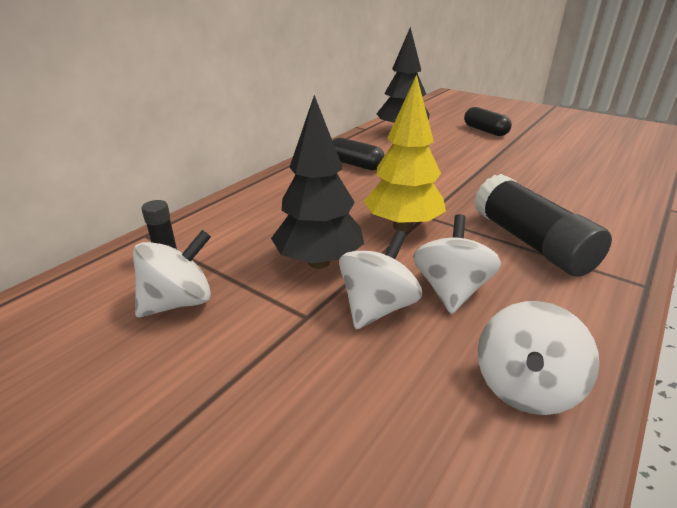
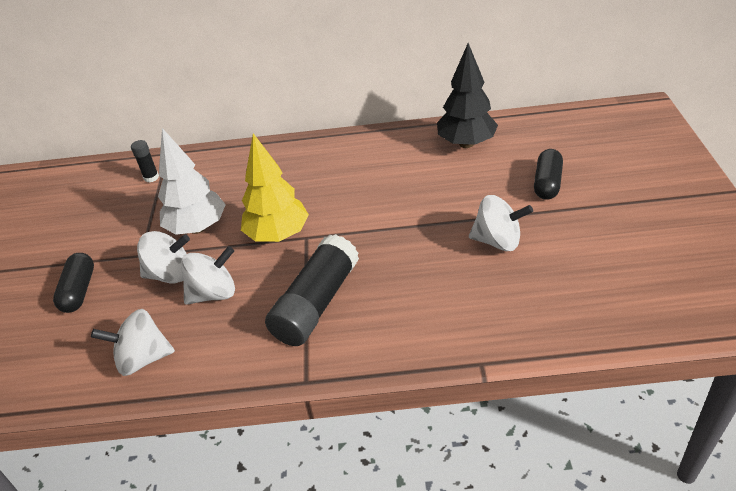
camera: 55 degrees right, 10 degrees up
(179, 302) = (118, 208): white spinning top -> white spinning top (498, 241)
(319, 262) = (197, 228): black tree -> white tree
(355, 164) = (358, 161): black capsule -> black capsule (79, 291)

